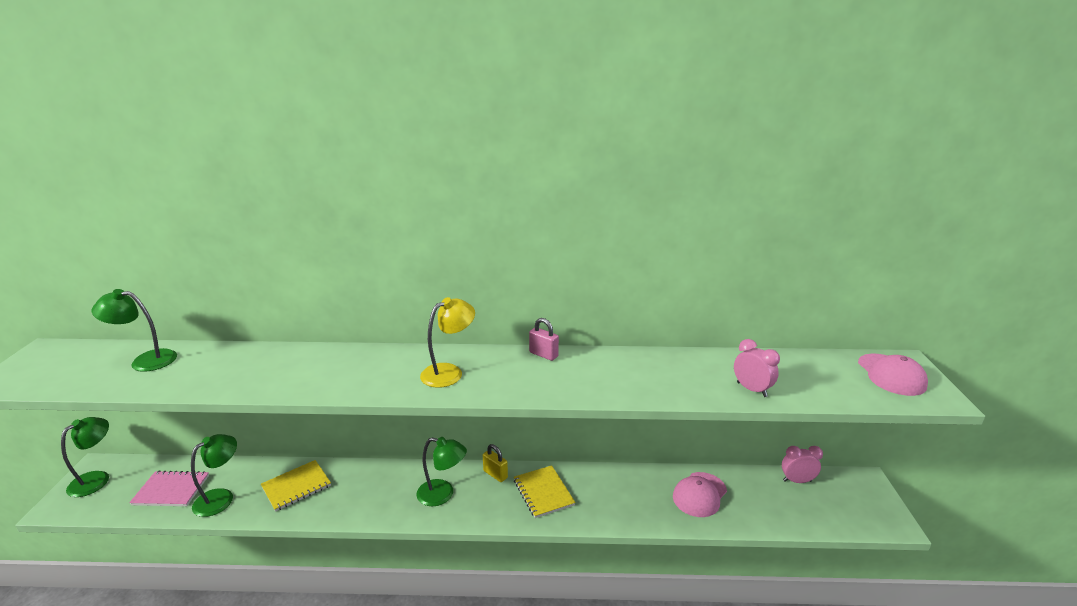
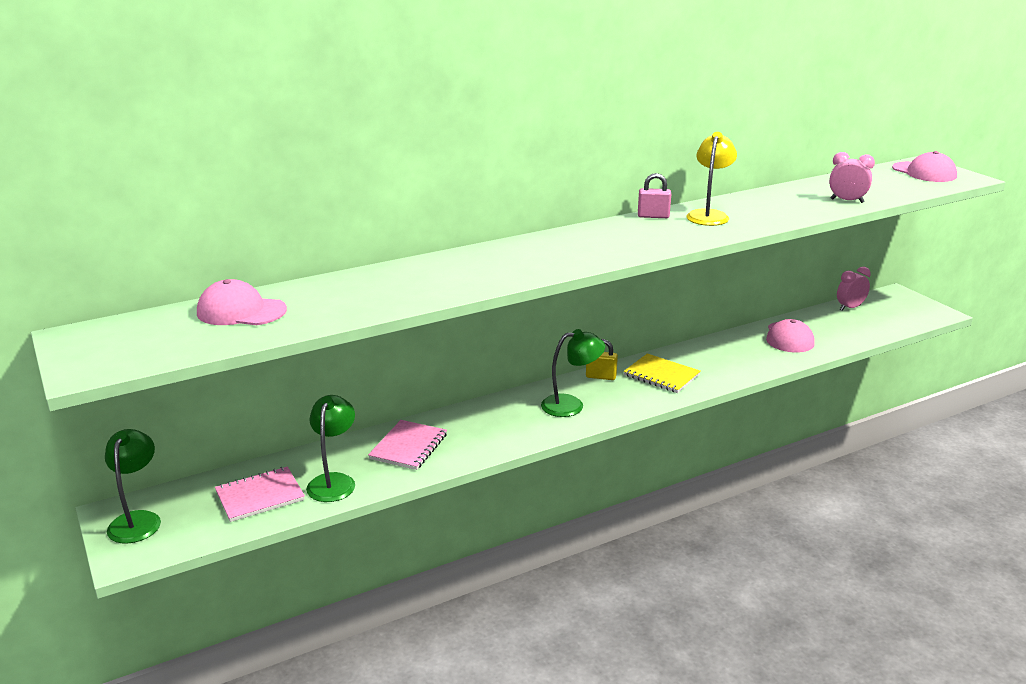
camera: 30 degrees left, 0 degrees up
(145, 360) = (241, 311): green lamp -> pink cap
(296, 486) = (408, 447): yellow notebook -> pink notebook
(449, 372) = (592, 245): yellow lamp -> yellow lamp (709, 215)

